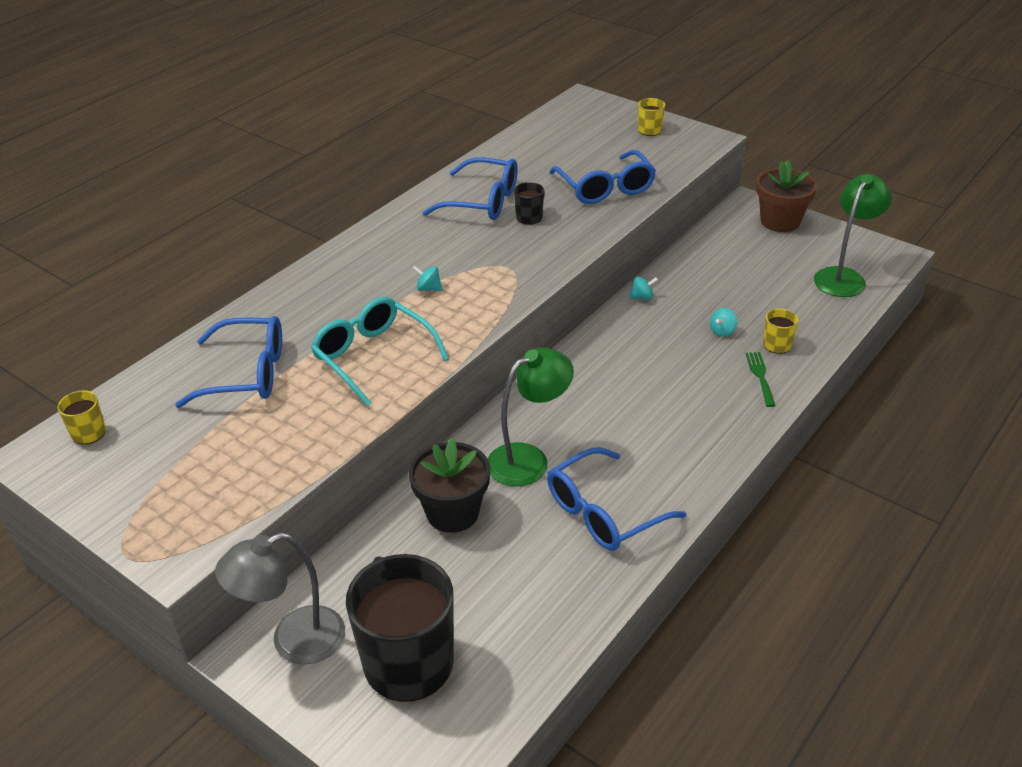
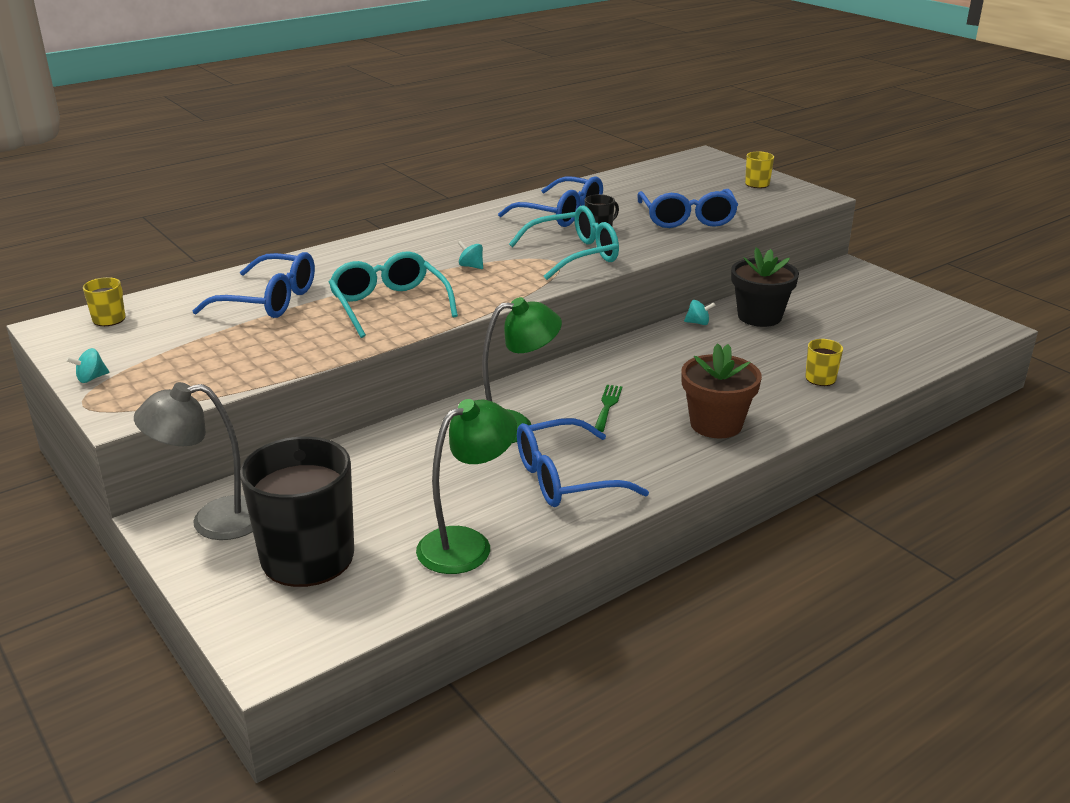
camera: 15 degrees right, 10 degrees down
(452, 512) = (417, 453): black flower pot -> black flower pot (759, 316)
(522, 255) = (575, 255): none -> turquoise glasses
(722, 331) = (767, 360): turquoise spinning top -> turquoise spinning top (91, 378)
(760, 376) = (788, 400): green fork -> green fork (607, 406)
(780, 221) = (875, 285): brown flower pot -> brown flower pot (716, 424)
(843, 277) = (923, 336): green lamp -> green lamp (467, 544)

